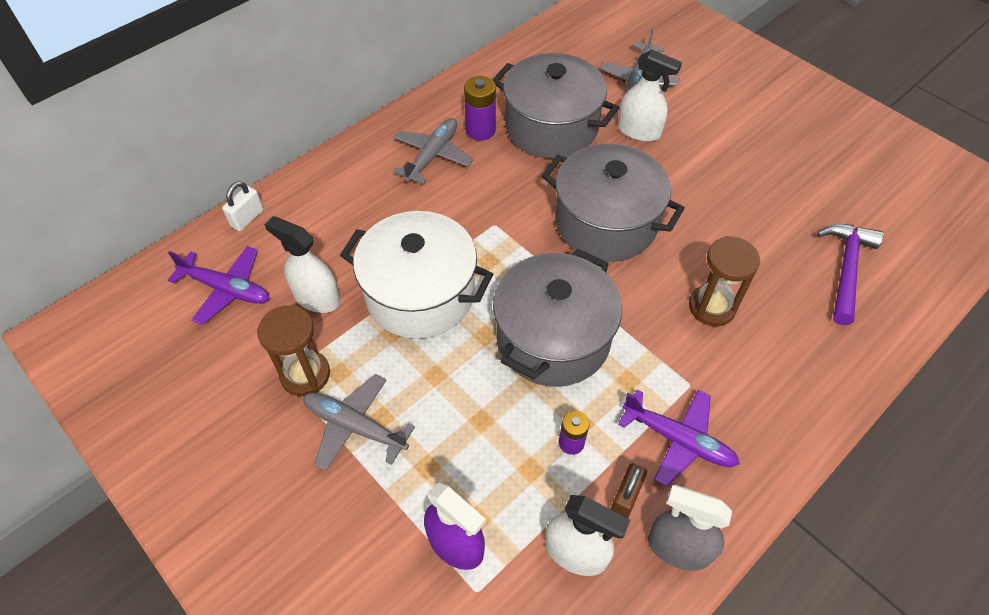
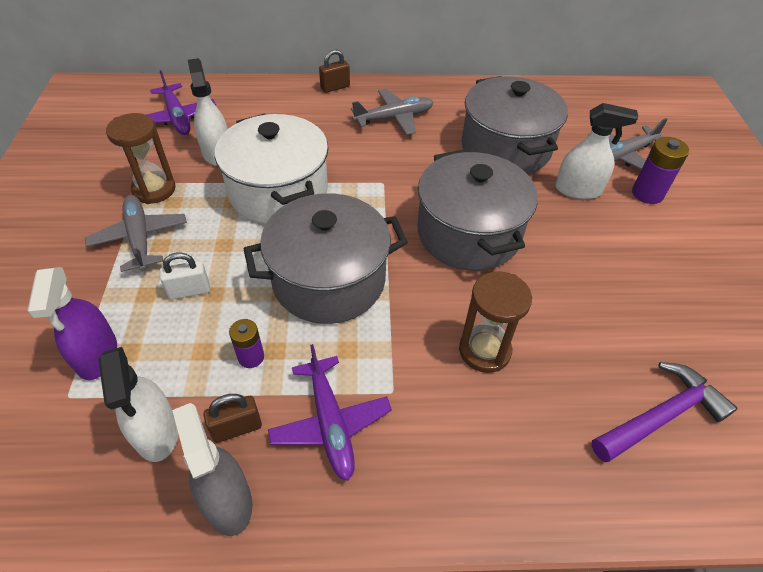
camera: 40 degrees right, 5 degrees down
(247, 218) = (237, 88): white padlock -> white padlock (189, 291)
(342, 157) = (335, 87): none -> brown padlock
(480, 130) = (448, 121): purple battery -> purple battery (647, 193)
(639, 131) = (578, 190): white spray bottle -> white spray bottle turned 60 degrees counterclockwise

